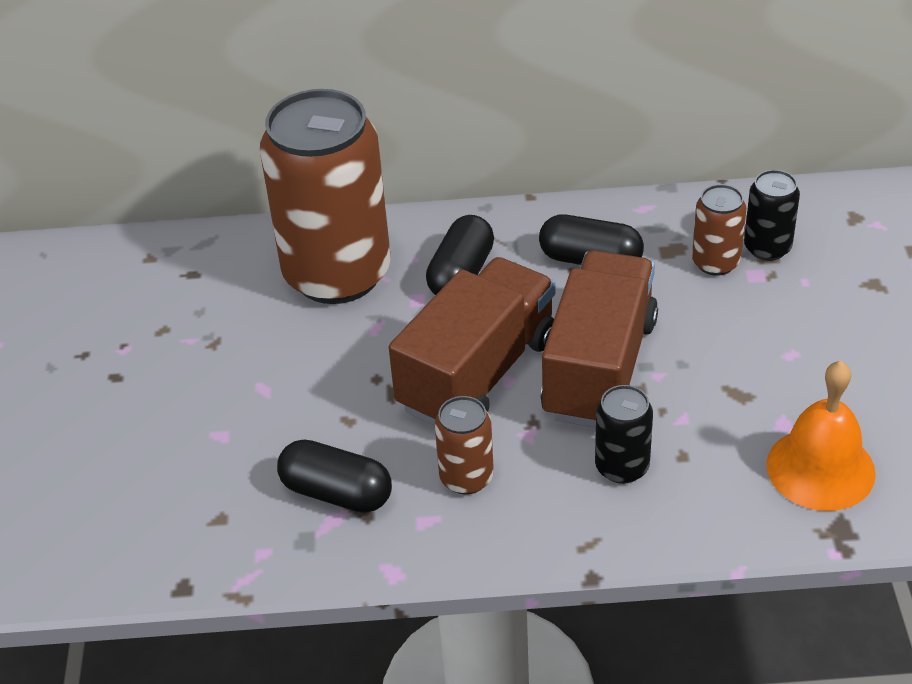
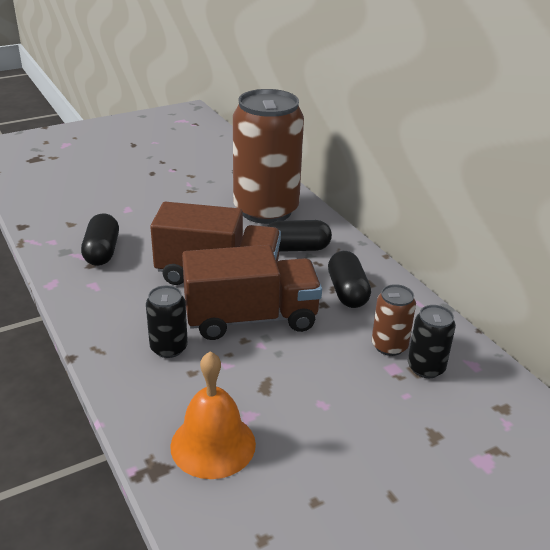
camera: 60 degrees right, 10 degrees down
(466, 477) = (132, 290): brown can -> none

